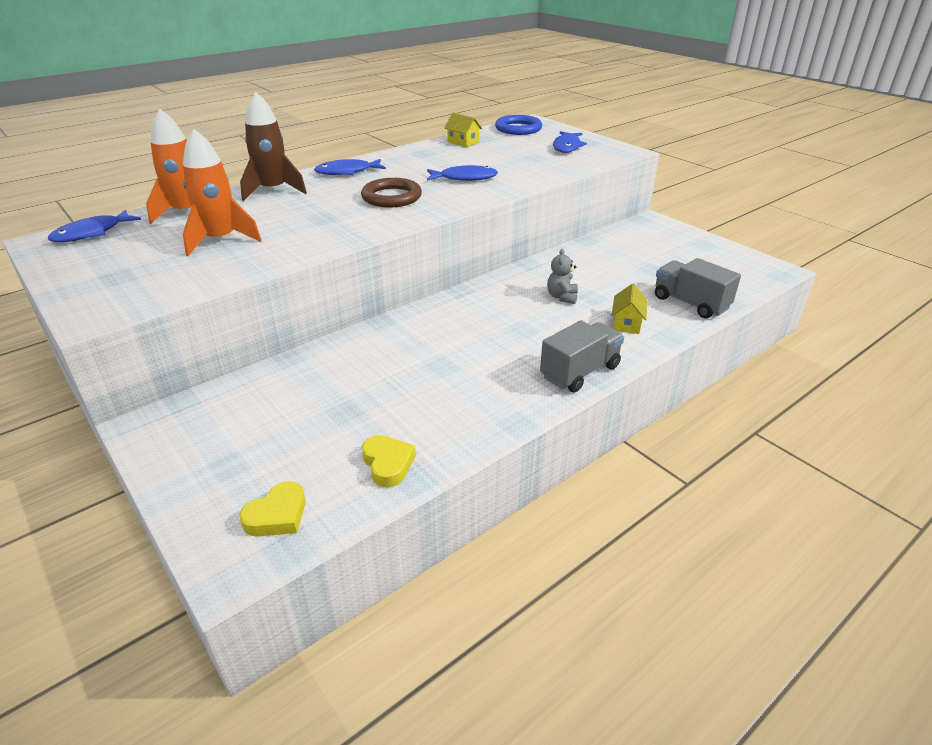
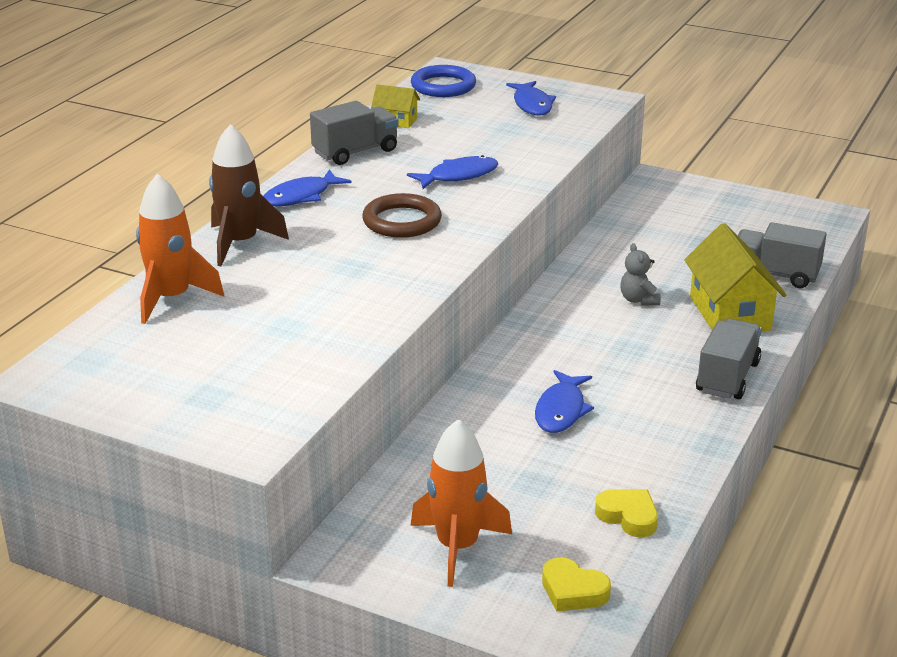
camera: 25 degrees left, 5 degrees down
(92, 233) = (86, 354): blue fish -> blue fish (561, 410)
(221, 240) = (268, 323): orange rocket -> orange rocket (457, 547)
(277, 515) = (573, 591): yellow heart -> yellow heart turned 105 degrees clockwise
(414, 154) = (355, 152): none -> grey truck
(627, 323) = (730, 313): yellow house -> yellow house, size x1.93

